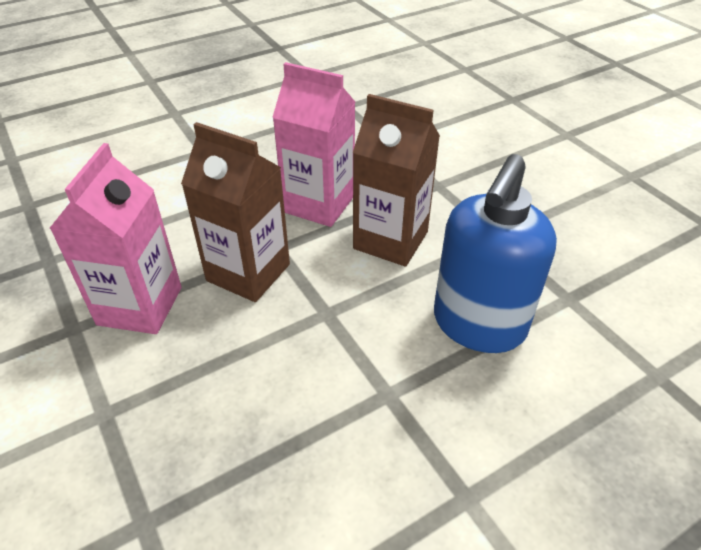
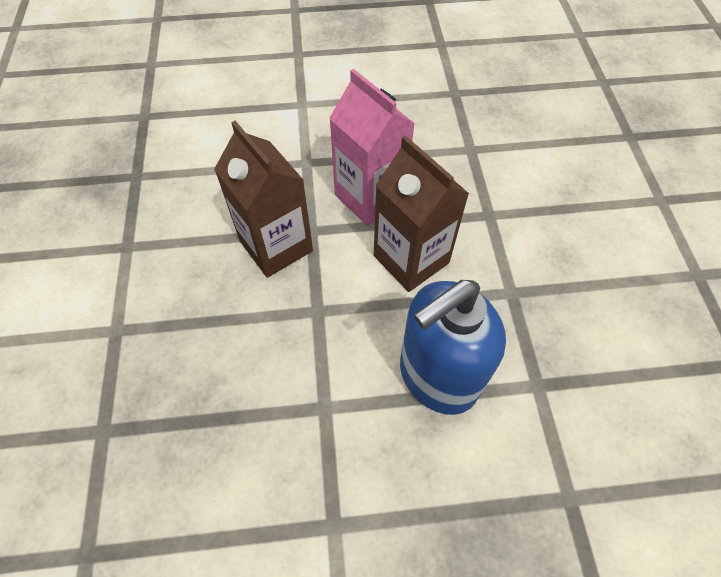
camera: 25 degrees right, 15 degrees up
(140, 306) = (181, 245): pink carton -> none

